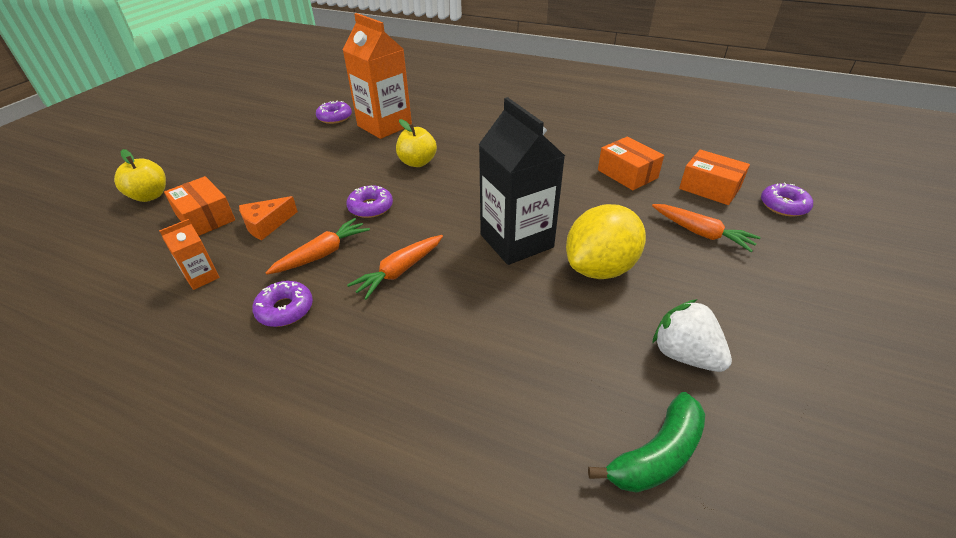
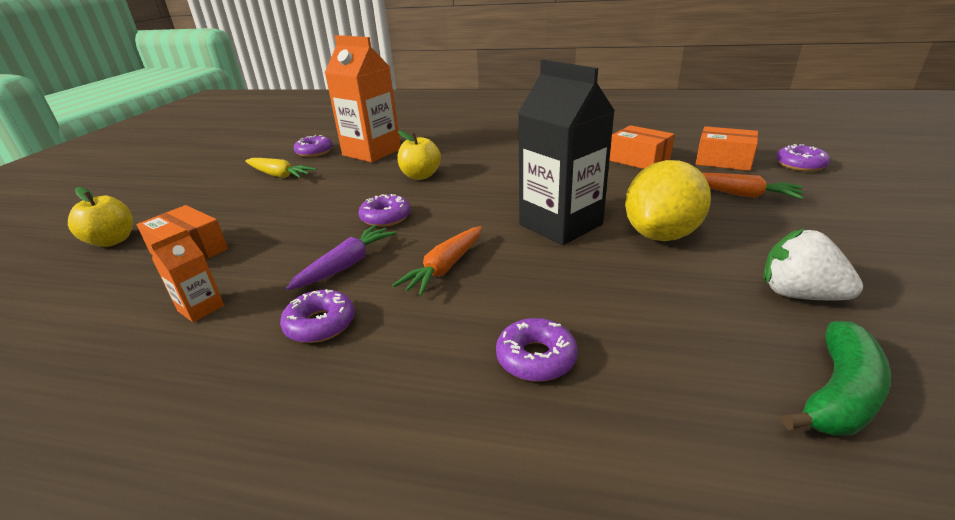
camera: 10 degrees left, 10 degrees down
(266, 224) = (268, 248): orange cheese -> none
(297, 142) = (279, 175): none -> yellow carrot
(322, 254) = (346, 265): orange carrot -> purple carrot
(435, 373) = (536, 358): none -> purple donut

